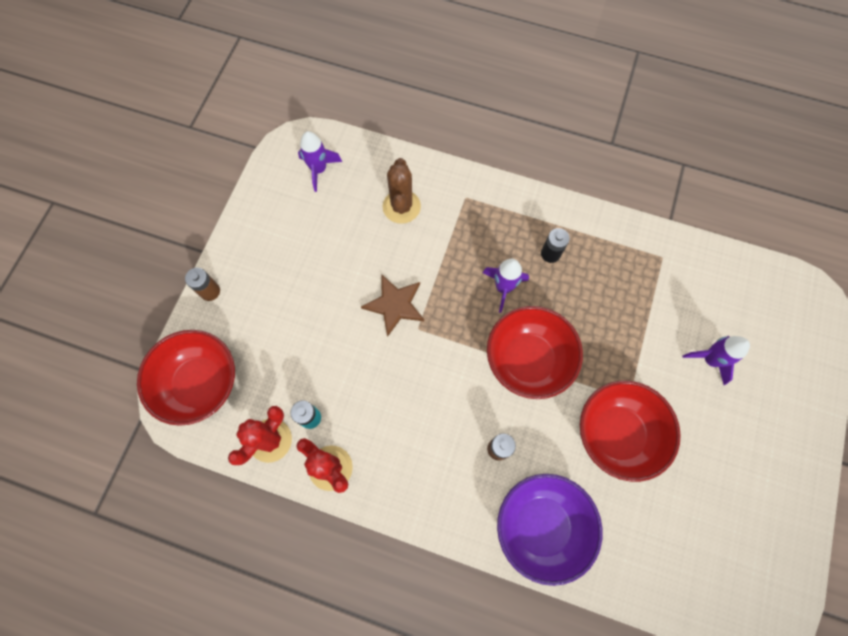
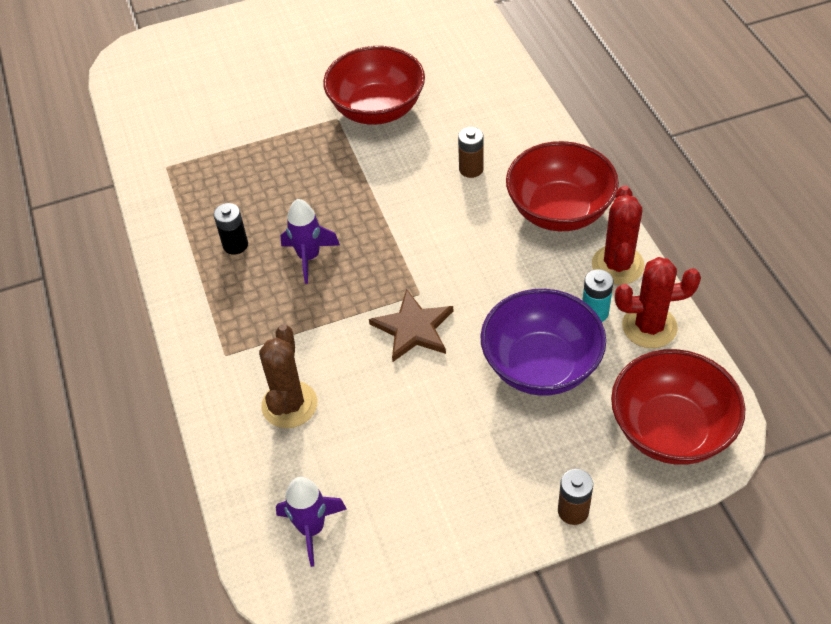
camera: 125 degrees left, 20 degrees down
(401, 207) = (289, 405): brown cactus -> brown cactus turned 45 degrees counterclockwise
(528, 360) = (368, 197): red bowl -> red bowl (559, 211)
(541, 526) = (502, 111): purple bowl -> purple bowl (541, 366)
(710, 360) = (250, 91): purple rocket -> none

